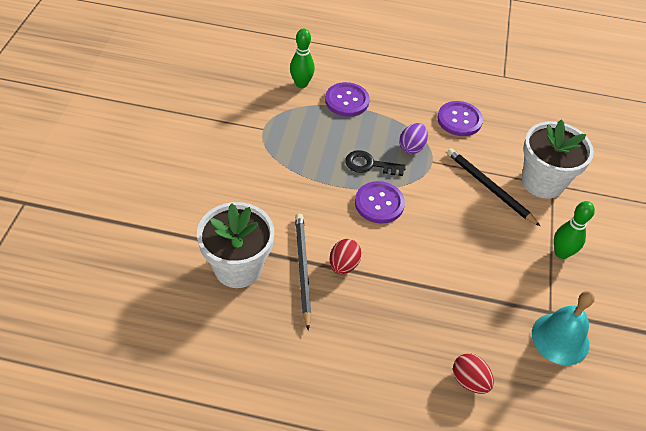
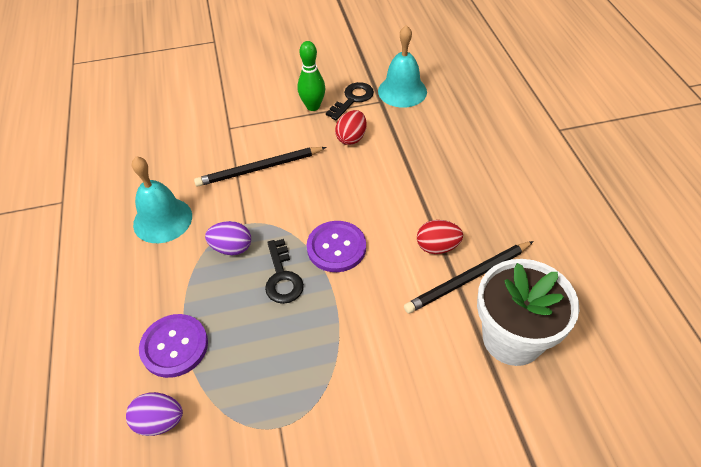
camera: 110 degrees left, 0 degrees up
(301, 84) = (159, 421): green bowling pin -> purple egg
(459, 120) = (162, 220): purple button -> turquoise bell
(469, 381) = (483, 129): red egg -> red egg (351, 138)
(489, 188) = (260, 168): black pencil -> black pencil turned 45 degrees clockwise
(542, 182) = (229, 134): white flower pot -> none
(562, 289) = (353, 99): none -> black key

